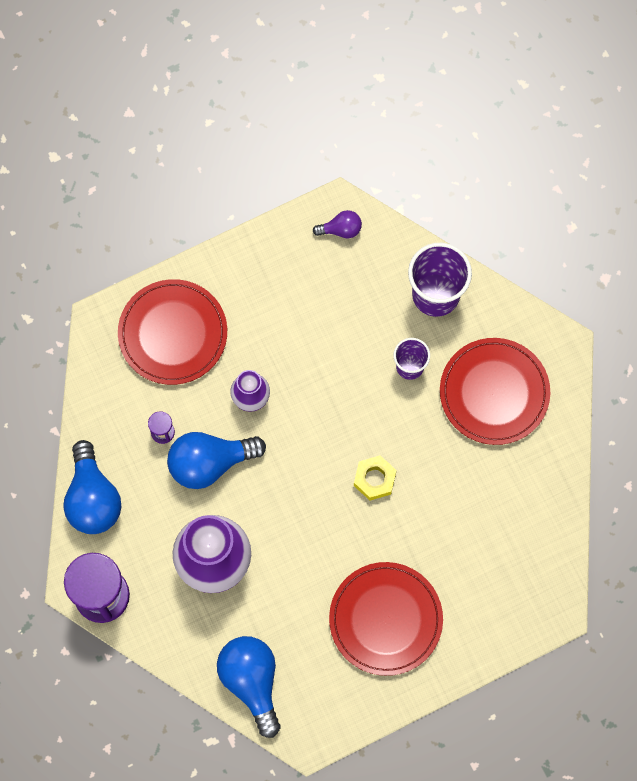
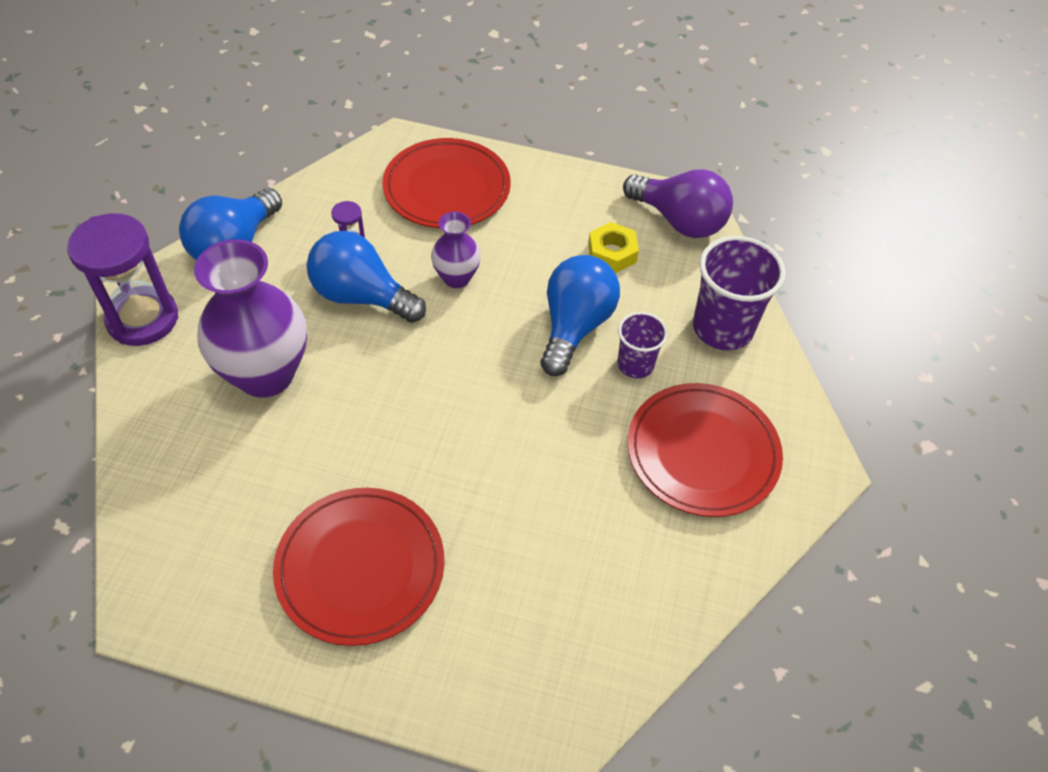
camera: 40 degrees right, 20 degrees down
(251, 681) = (165, 505): blue light bulb -> blue light bulb (575, 326)
(341, 229) = (679, 221): purple light bulb -> purple light bulb, size x1.96
(374, 479) = (496, 429): yellow nut -> yellow nut (612, 253)

